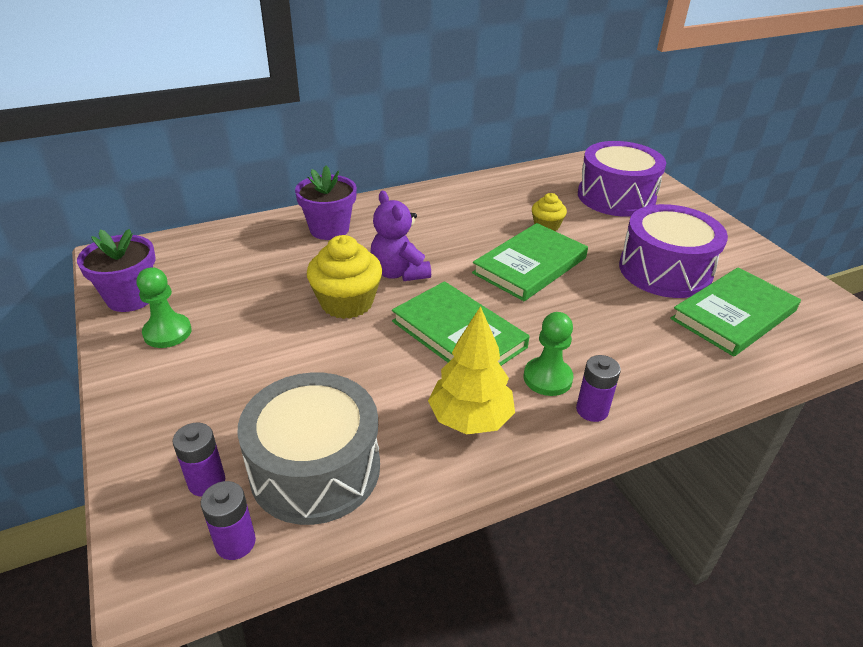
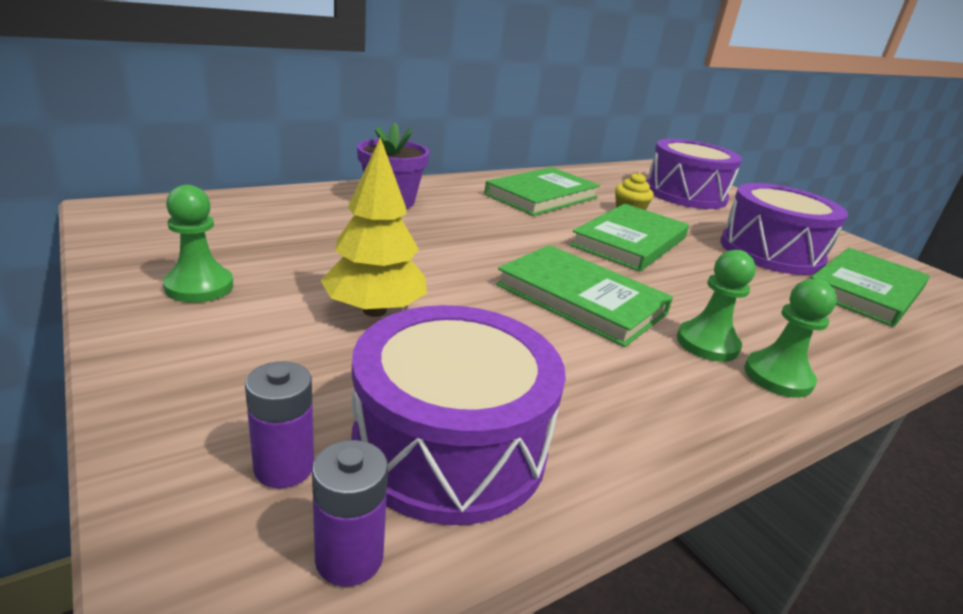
camera: 10 degrees left, 10 degrees down
(130, 298) = (143, 250): purple flower pot -> none
(315, 468) = (449, 446): grey drum -> purple drum
(347, 302) = (433, 265): yellow cupcake -> none
(399, 273) = (486, 241): purple teddy bear -> none
(469, 211) = (542, 196): none -> green book
(470, 419) = (637, 386): yellow tree -> yellow tree (374, 310)
(592, 410) = (777, 377): purple battery -> green pawn

